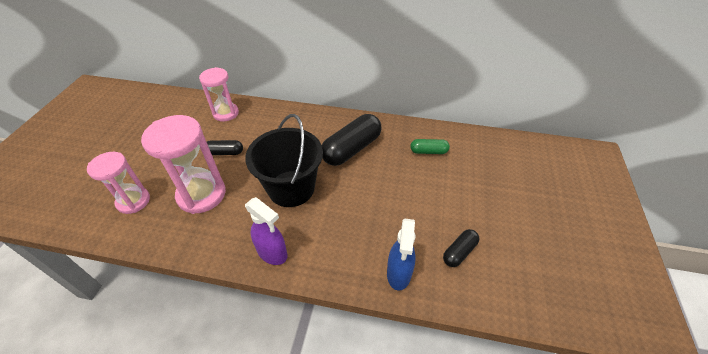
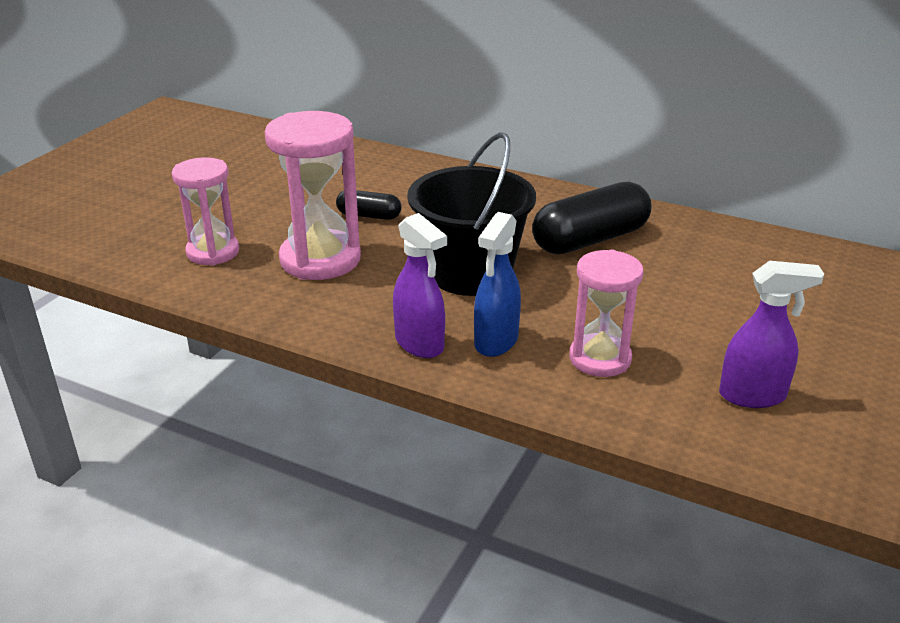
camera: 15 degrees right, 15 degrees down
(226, 113) = (381, 168): pink hourglass -> pink hourglass (600, 359)
(399, 274) = (631, 403): blue spray bottle -> blue spray bottle (496, 342)
(428, 151) = (734, 261): green capsule -> none
(459, 252) = (753, 395): black capsule -> purple spray bottle

